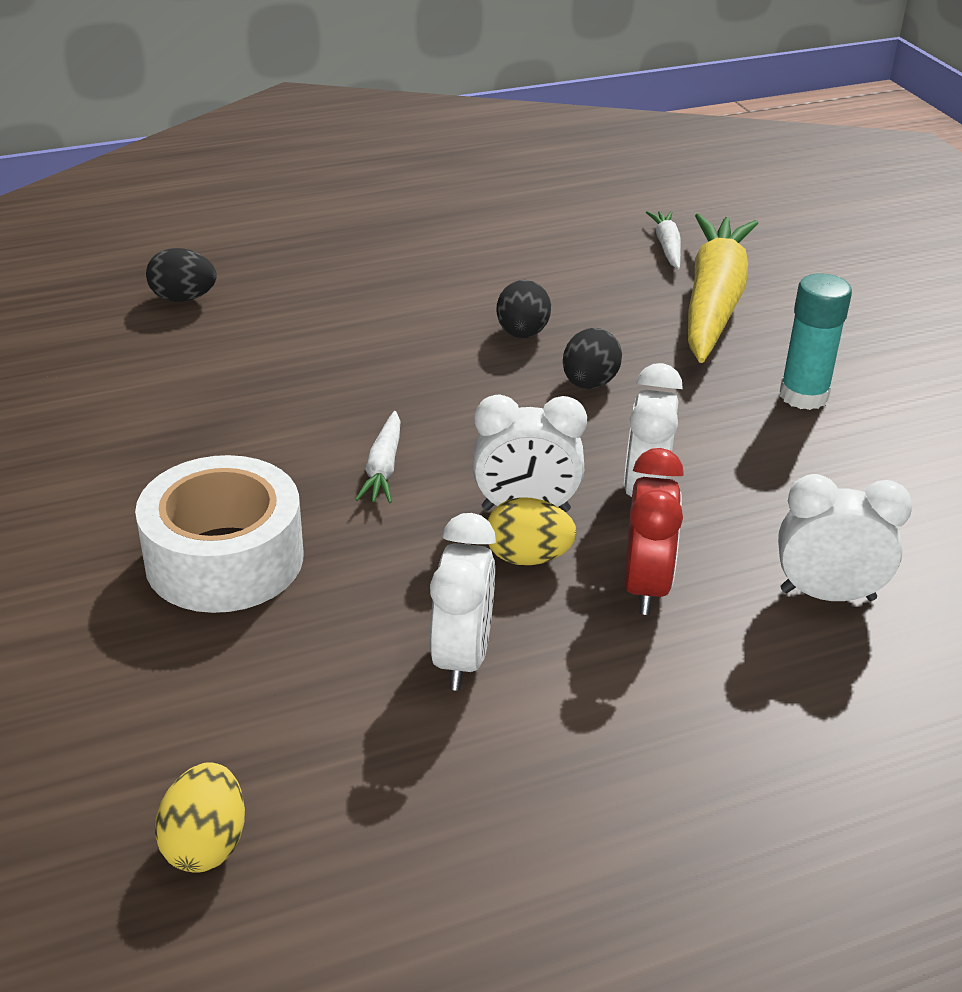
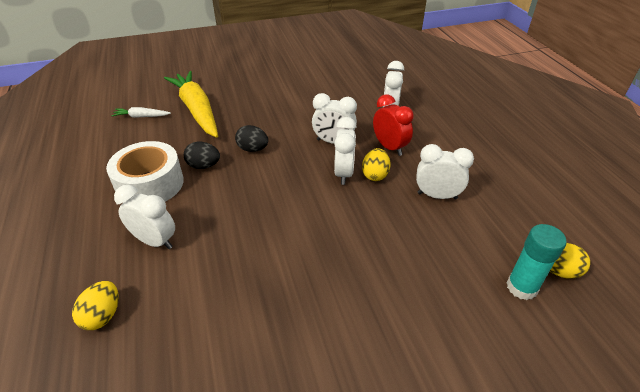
camera: 85 degrees left, 5 degrees up
(183, 298) = (103, 315): black egg -> yellow egg
(224, 559) = (382, 275): white tape -> white tape (150, 184)
(322, 314) = (155, 241): none -> white clock
(383, 468) = (310, 217): white carrot -> none
(646, 586) = (389, 147): red clock -> red clock turned 45 degrees clockwise
(714, 302) = (197, 110): yellow carrot -> yellow carrot turned 45 degrees clockwise
(803, 396) = (274, 99): turquoise glue stick -> turquoise glue stick (521, 287)

